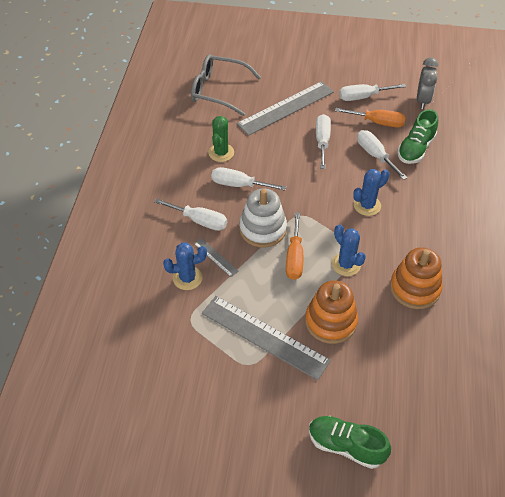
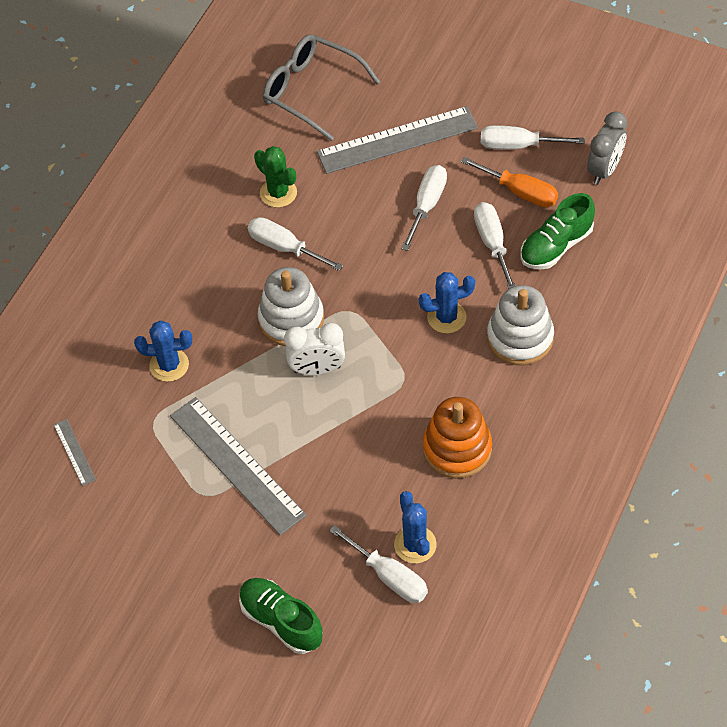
camera: 20 degrees right, 5 degrees up
(199, 221) = (213, 289): white screwdriver -> white screwdriver (389, 576)
(215, 257) = (215, 345): grey ruler -> grey ruler (74, 452)
(221, 153) = (278, 193): green cactus -> green cactus turned 75 degrees counterclockwise
(294, 257) = (317, 369): orange screwdriver -> white clock
(330, 321) = (328, 466): orange stacking toy -> none
(346, 264) = (381, 394): blue cactus -> blue cactus (415, 544)
(421, 208) = (520, 338): none -> white stacking toy

